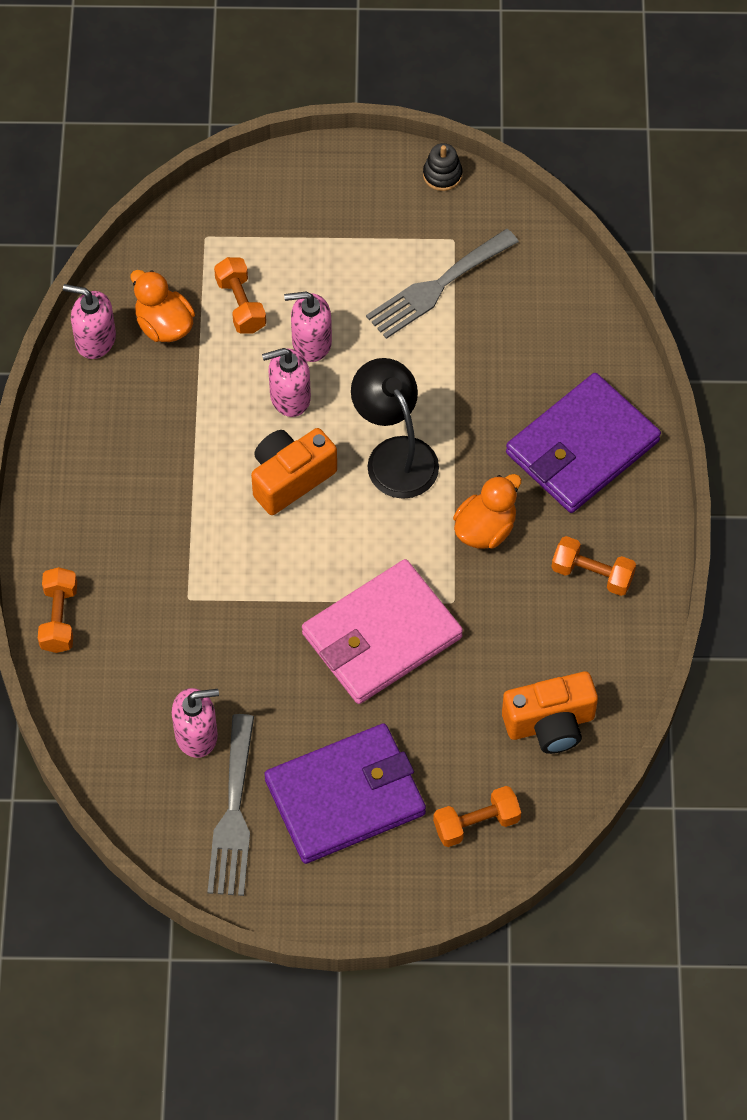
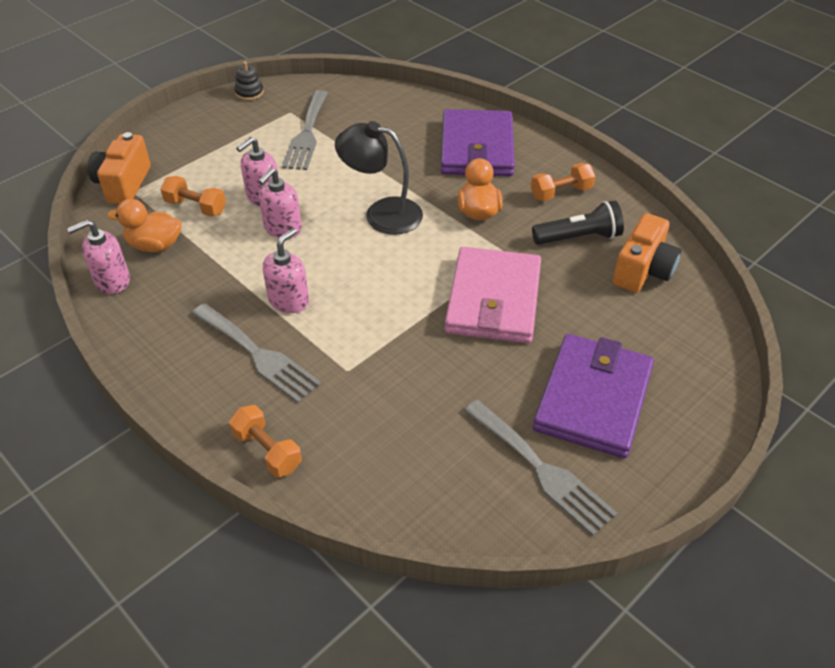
camera: 45 degrees left, 15 degrees down
(136, 522) = (258, 355): none -> grey fork
(197, 735) = (454, 443): pink soap dispenser -> pink soap dispenser (289, 300)
(290, 478) = (333, 264): orange camera -> orange camera (124, 184)
(476, 823) = (682, 349): orange dumbbell -> none
(540, 638) = (579, 237): none -> black flashlight

